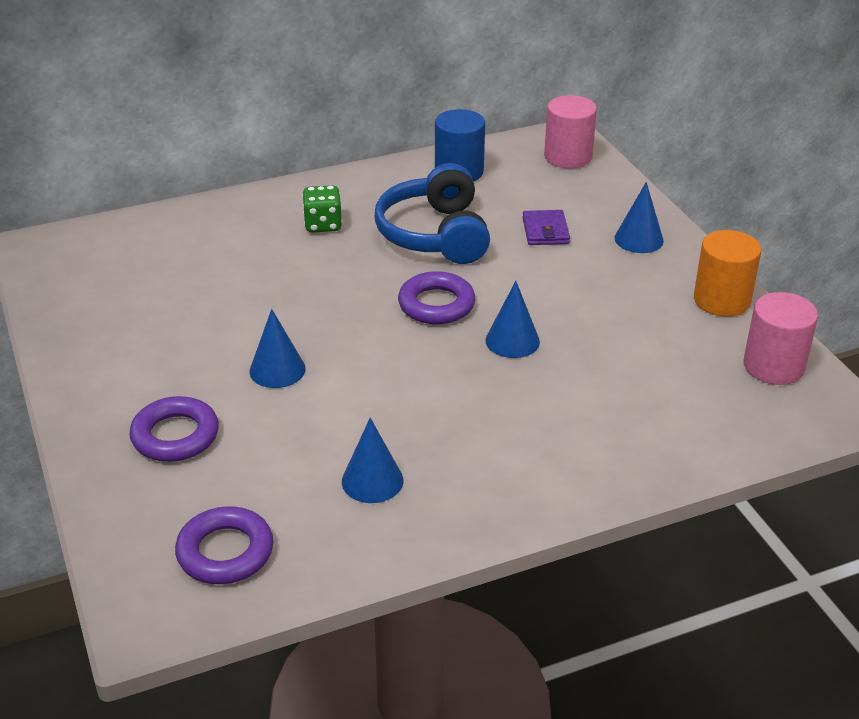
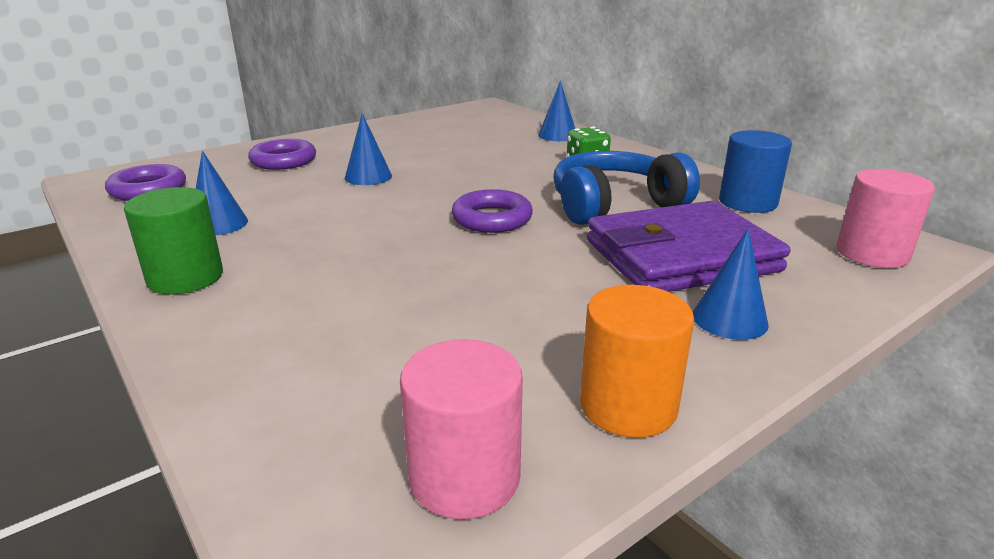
camera: 75 degrees right, 10 degrees down
(498, 493) = (185, 277): none -> green cylinder
(512, 341) = (446, 259): blue cone -> blue cone (557, 135)
(545, 231) = (681, 256): purple wallet -> purple wallet, size x2.37

